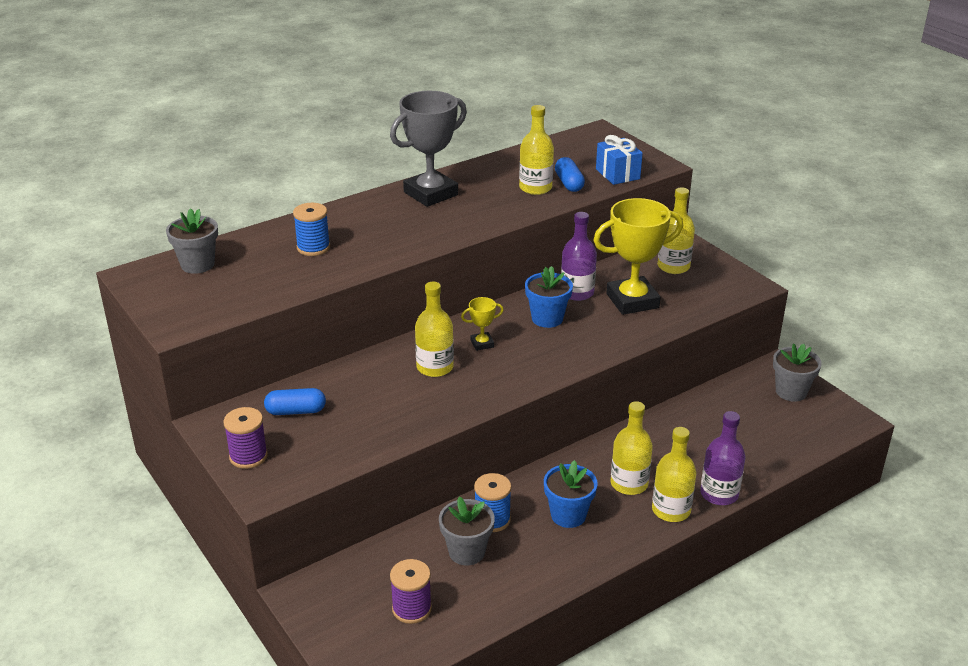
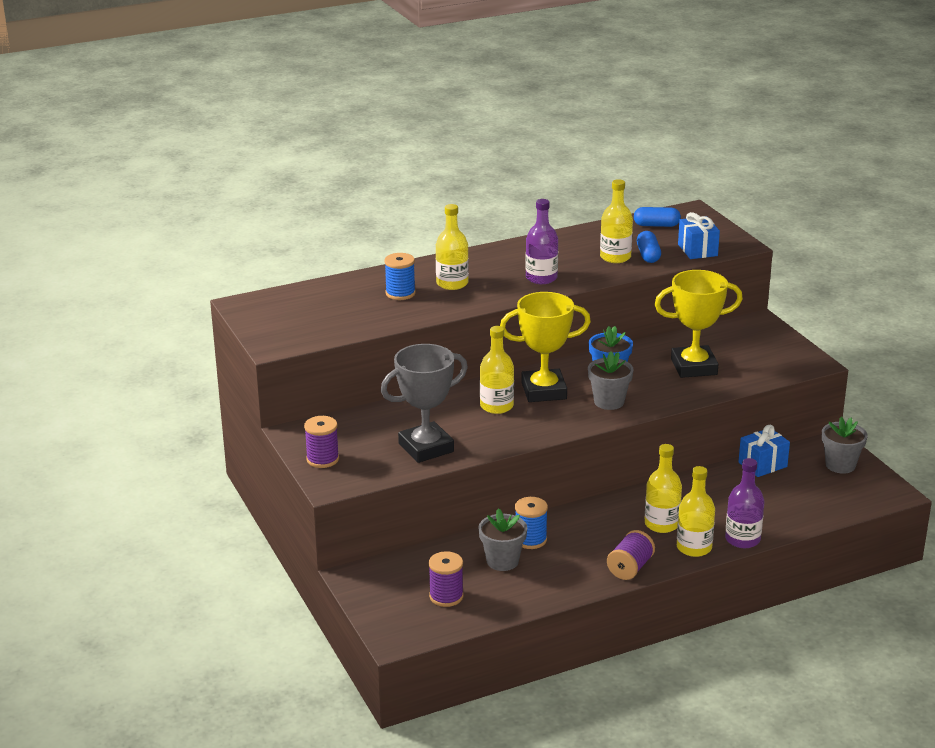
camera: 10 degrees right, 5 degrees down
(197, 264) = (297, 300): grey flower pot -> grey flower pot (609, 402)
(296, 411) = (368, 429): blue capsule -> blue capsule (656, 225)
(430, 193) = (516, 256): grey trophy -> grey trophy (426, 448)
(482, 344) = (544, 391): yellow trophy -> yellow trophy, size x2.25
(568, 515) = (599, 543): blue flower pot -> none
(577, 292) = (643, 356): purple bottle -> purple bottle (541, 278)
(609, 545) = (630, 568): none -> purple spool
(673, 266) = (743, 341): yellow bottle -> yellow bottle (452, 283)
(713, 399) = (762, 464): none -> blue gift

